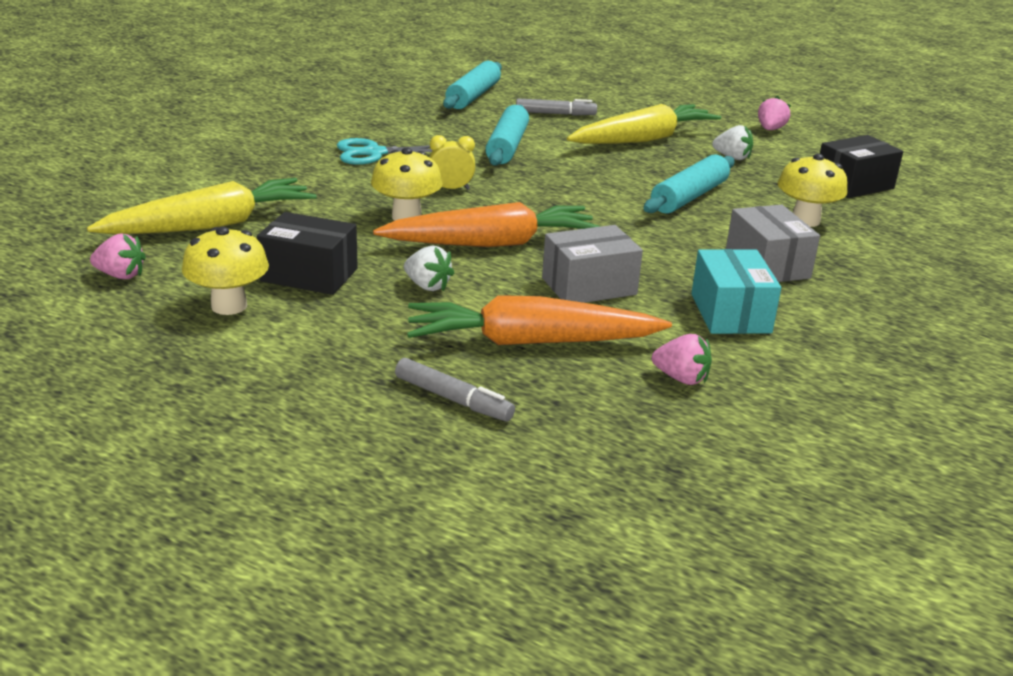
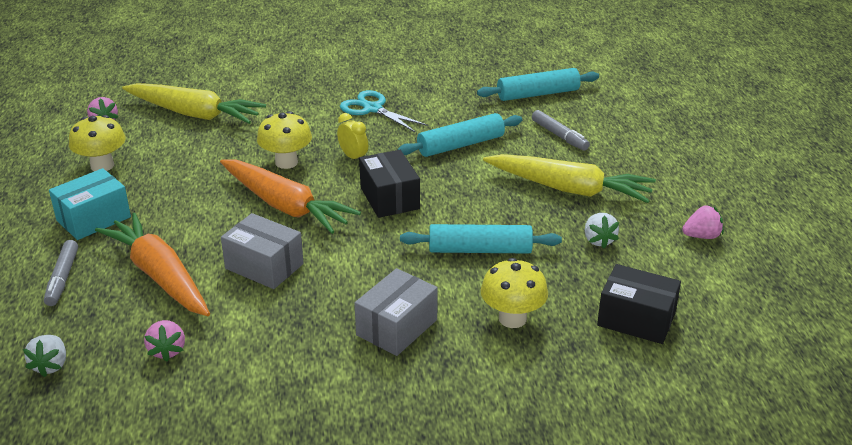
camera: 55 degrees right, 5 degrees up
(309, 275) = (166, 169): black box -> black box (390, 198)
(427, 286) = (196, 211): white strawberry -> white strawberry (50, 365)
(730, 313) = (289, 338): turquoise box -> turquoise box (93, 219)

